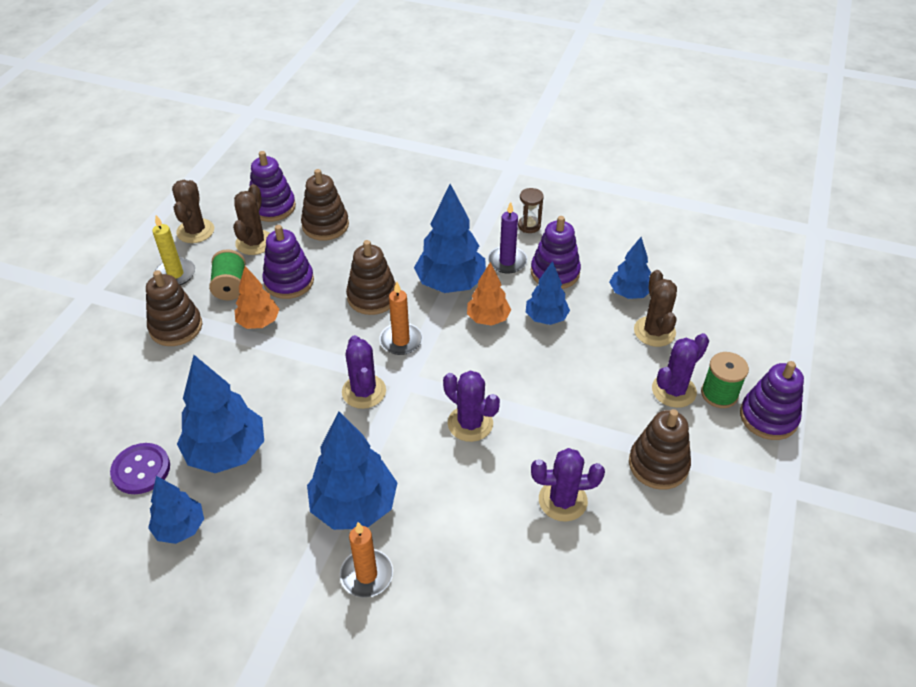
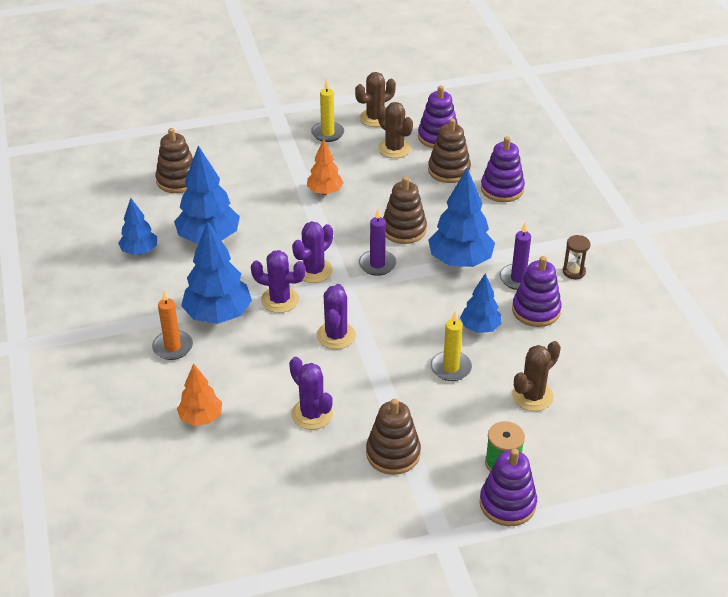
camera: 55 degrees right, 5 degrees down
(141, 470) = (165, 212): purple button -> none
(176, 327) = (284, 160): brown stacking toy -> brown stacking toy (178, 180)
(230, 286) = (343, 162): green spool -> none
(254, 242) = (394, 149): brown cactus -> brown cactus turned 75 degrees clockwise
(289, 281) = (375, 184): purple stacking toy -> purple stacking toy (502, 189)
(401, 341) = (377, 264): orange candle -> purple candle
(488, 319) = (445, 297): orange tree -> orange tree (201, 418)
(580, 364) = (451, 368): none -> yellow candle
(629, 293) = (560, 363): blue tree -> none
(673, 390) = (478, 433): purple cactus -> purple cactus (280, 300)

